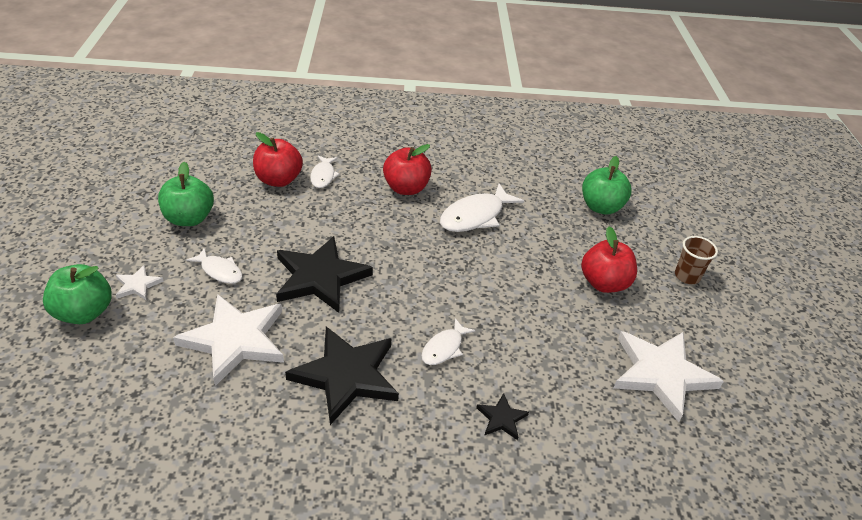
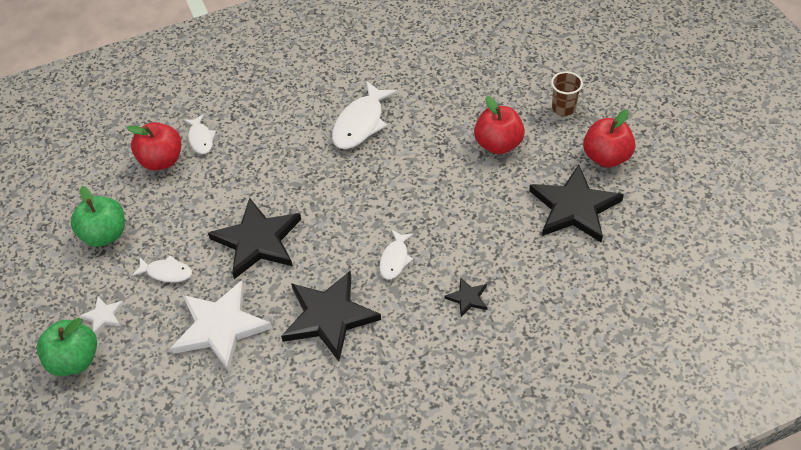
camera: 15 degrees left, 10 degrees up
(406, 188) = (284, 120): red apple -> red apple (606, 157)
(601, 207) = (466, 68): green apple -> none
(661, 374) = (574, 207): white star -> black star

